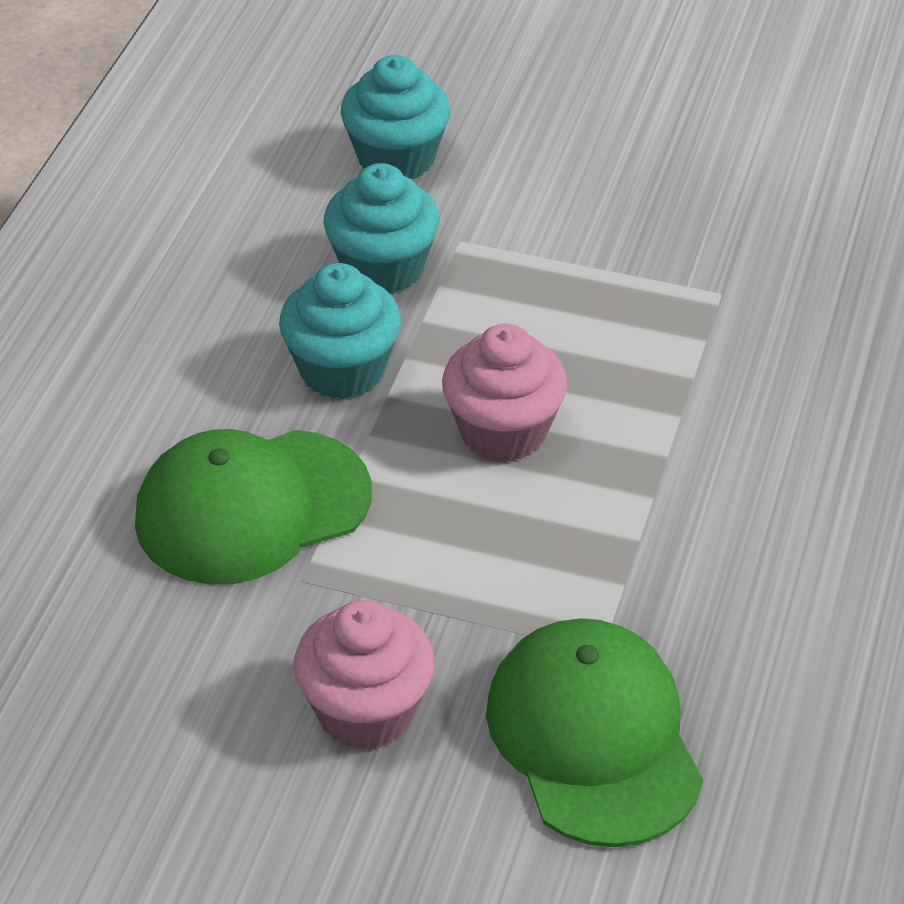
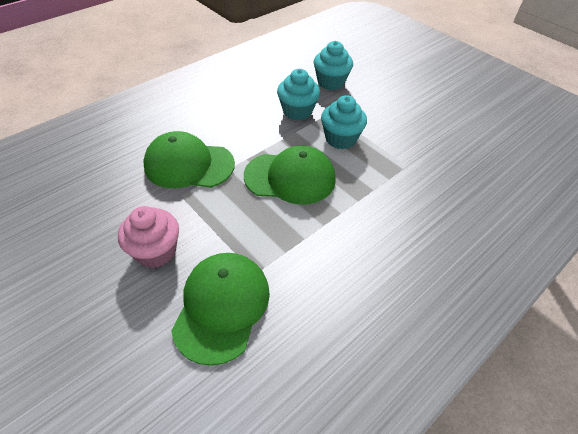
camera: 30 degrees right, 5 degrees up
(342, 370) = (256, 136): turquoise cupcake -> turquoise cupcake (340, 139)
(503, 431) = (290, 177): pink cupcake -> green cap

